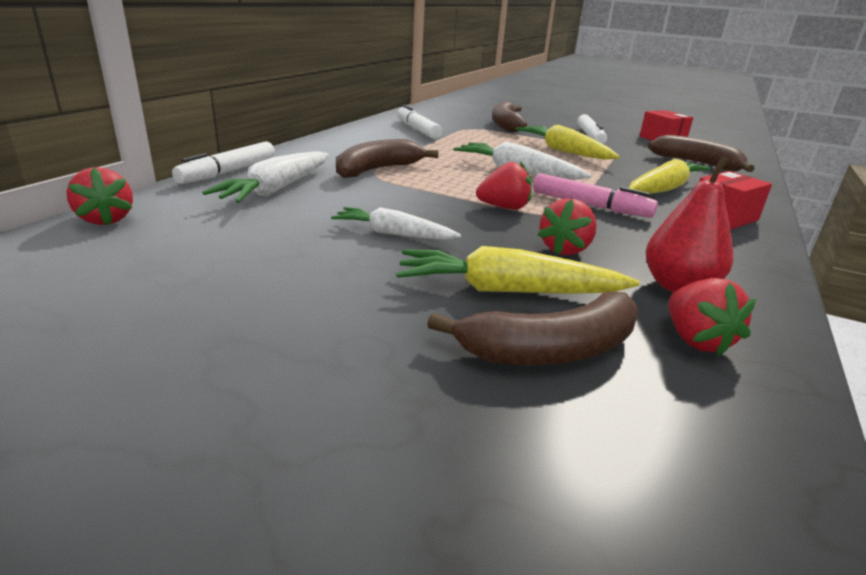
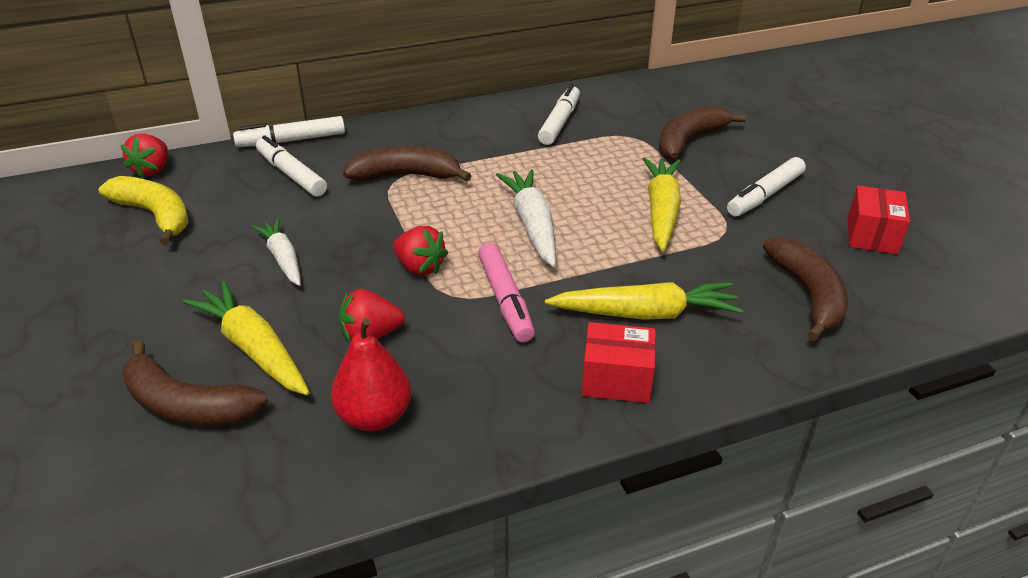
camera: 45 degrees right, 10 degrees up
(188, 246) = (155, 215): none -> yellow banana
(277, 189) = (291, 174): white carrot -> white marker
(696, 340) = (280, 459): red strawberry -> none

